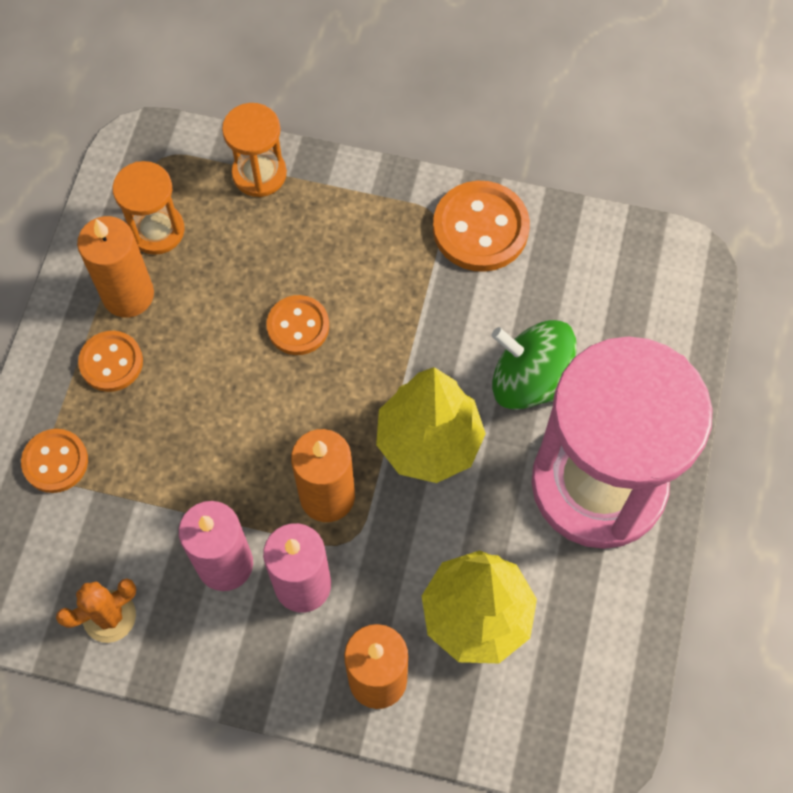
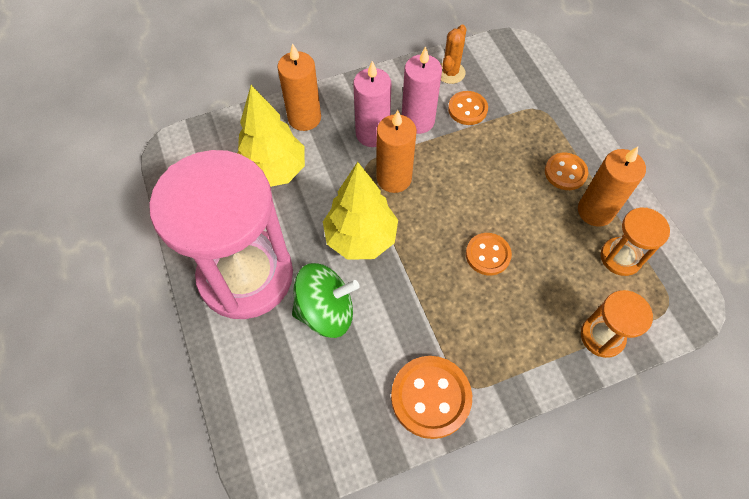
camera: 145 degrees right, 5 degrees down
(55, 462) = (541, 114): orange button -> orange button (467, 109)

